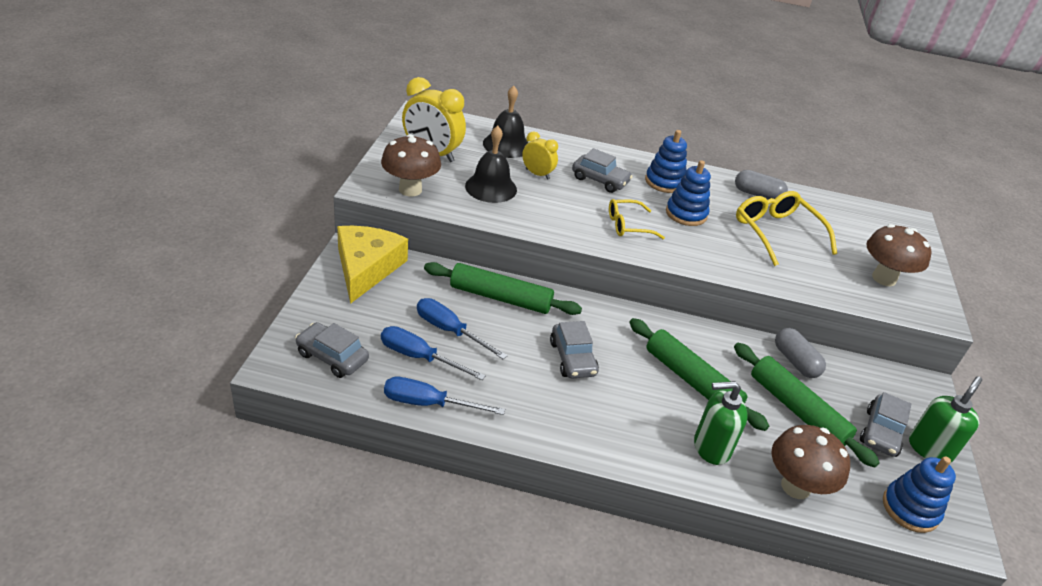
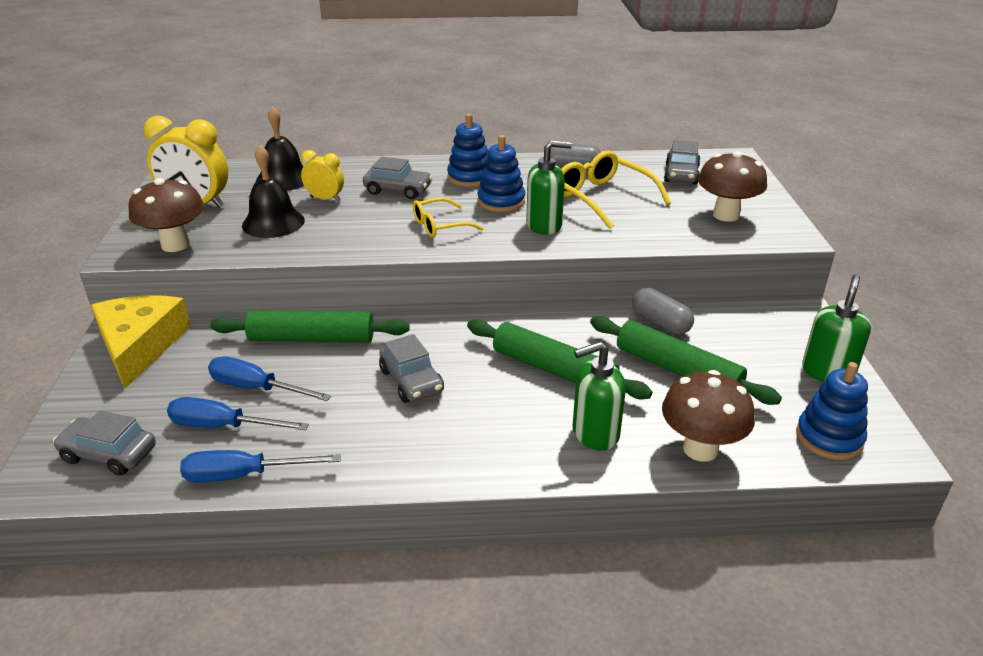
camera: 10 degrees left, 5 degrees down
(718, 248) = (544, 225): none -> green soap dispenser
(881, 433) = (772, 369): grey car -> grey car (681, 174)

